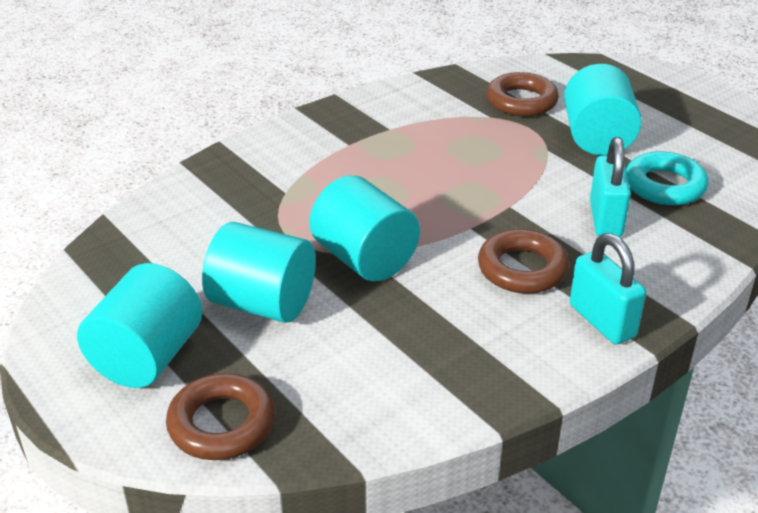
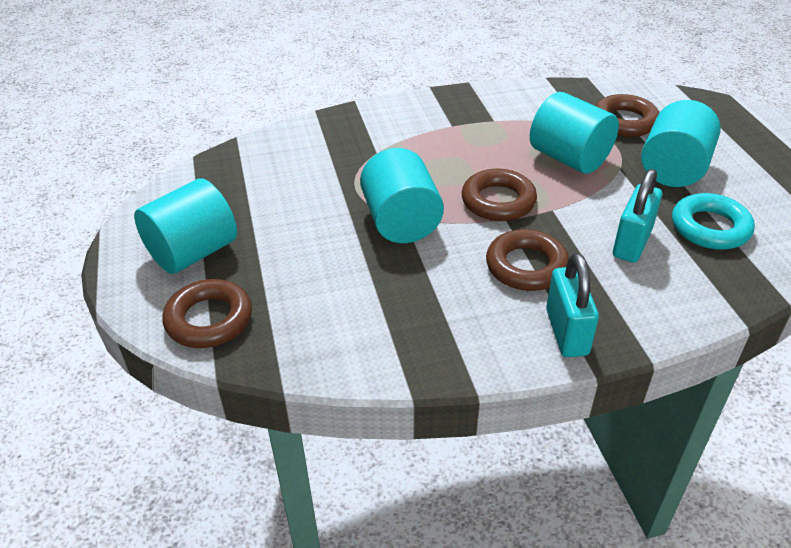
camera: 25 degrees right, 5 degrees up
(263, 303) = (300, 235): turquoise cylinder -> turquoise cylinder (569, 158)
(451, 211) = (498, 201): none -> brown ring

